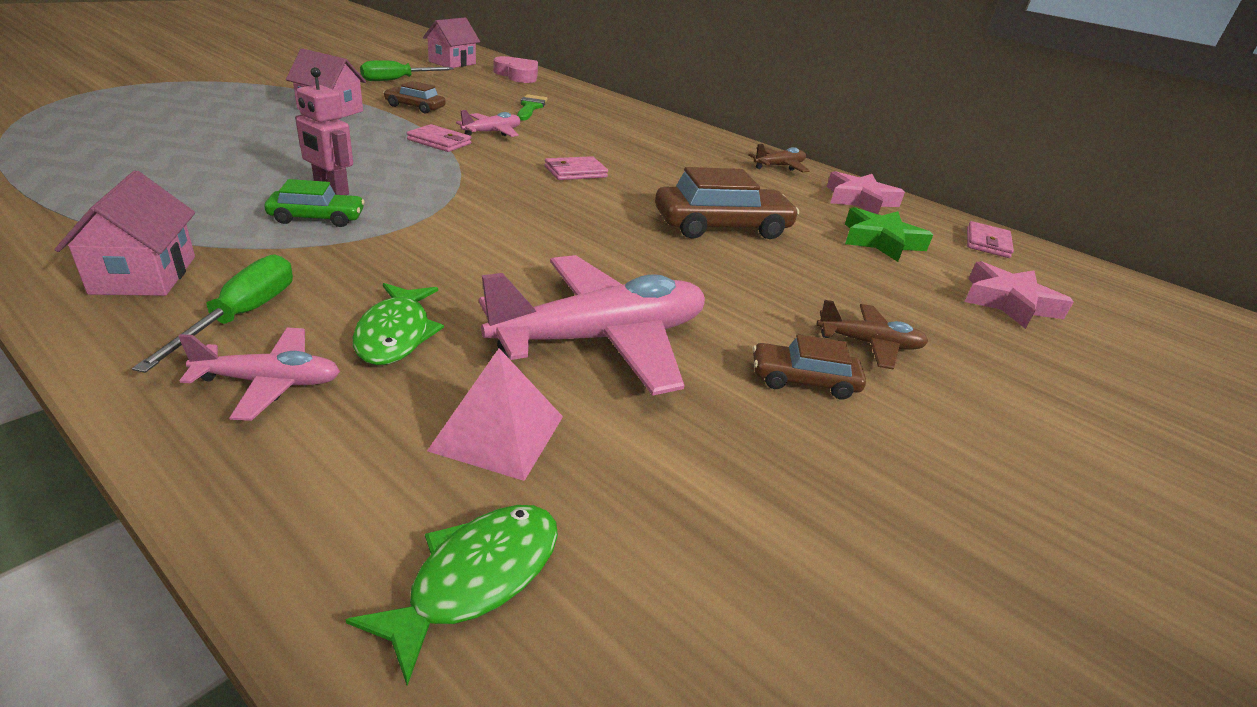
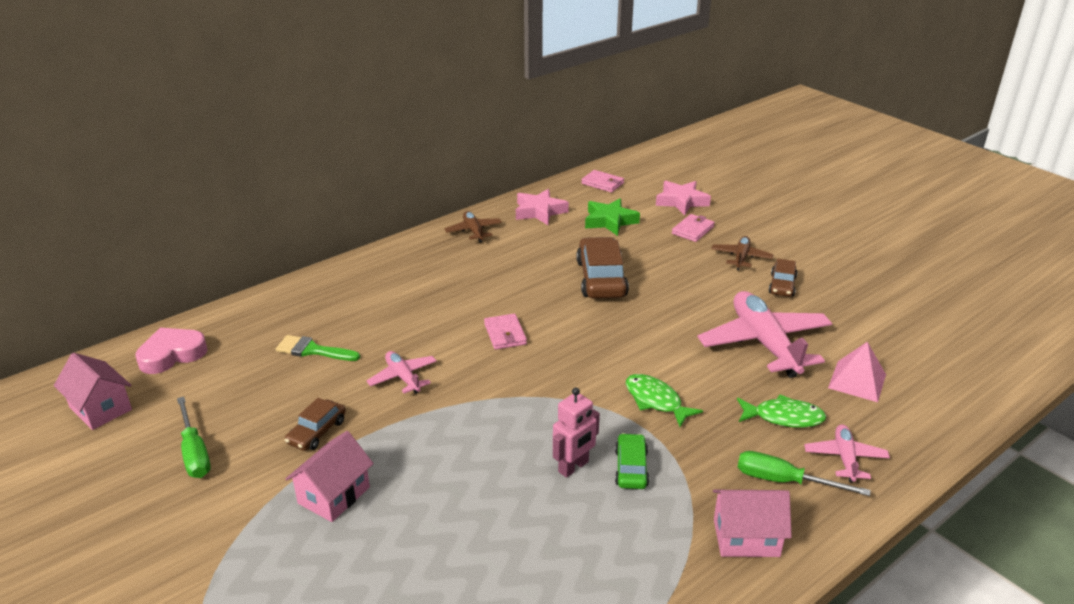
camera: 75 degrees left, 0 degrees up
(439, 142) = (436, 410): pink wallet -> pink wallet (693, 230)
(476, 578) = (942, 387): green fish -> green fish (656, 401)

